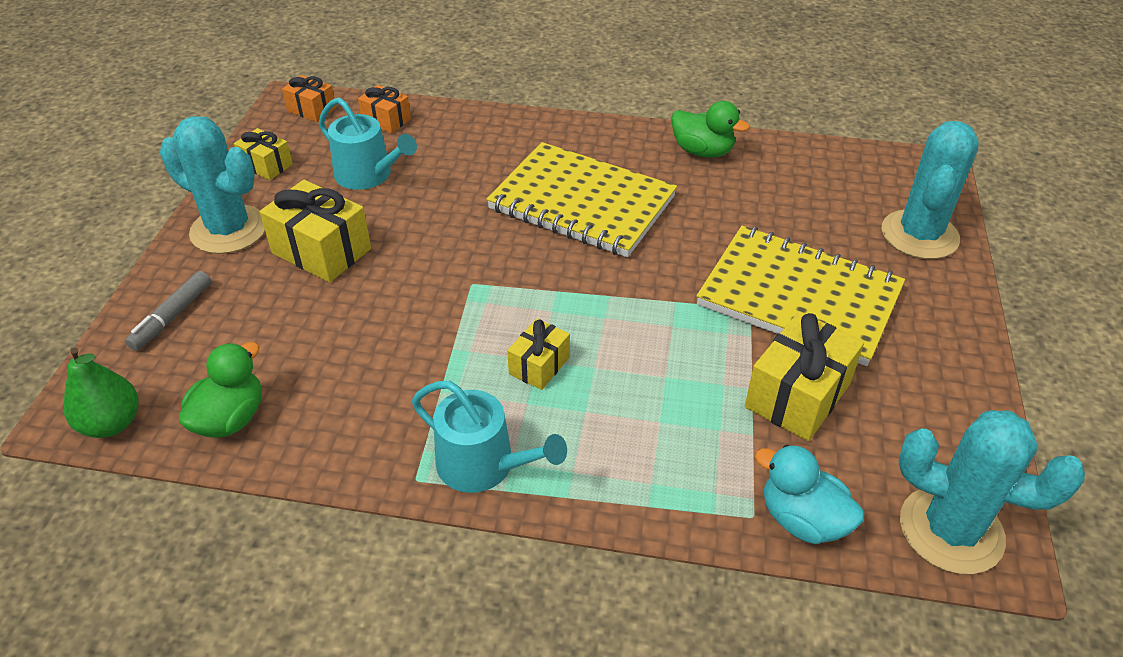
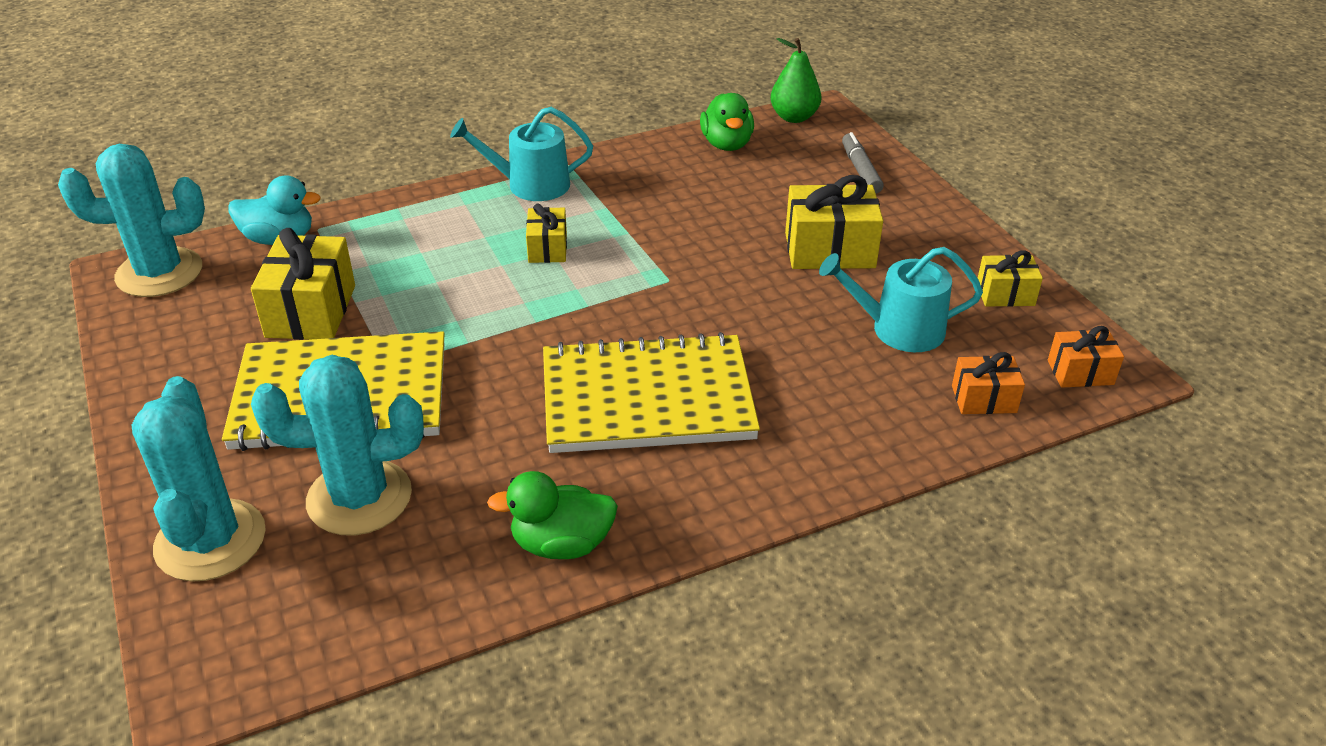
camera: 145 degrees right, 5 degrees down
(229, 230) = (930, 232): turquoise cactus -> turquoise cactus (359, 498)

